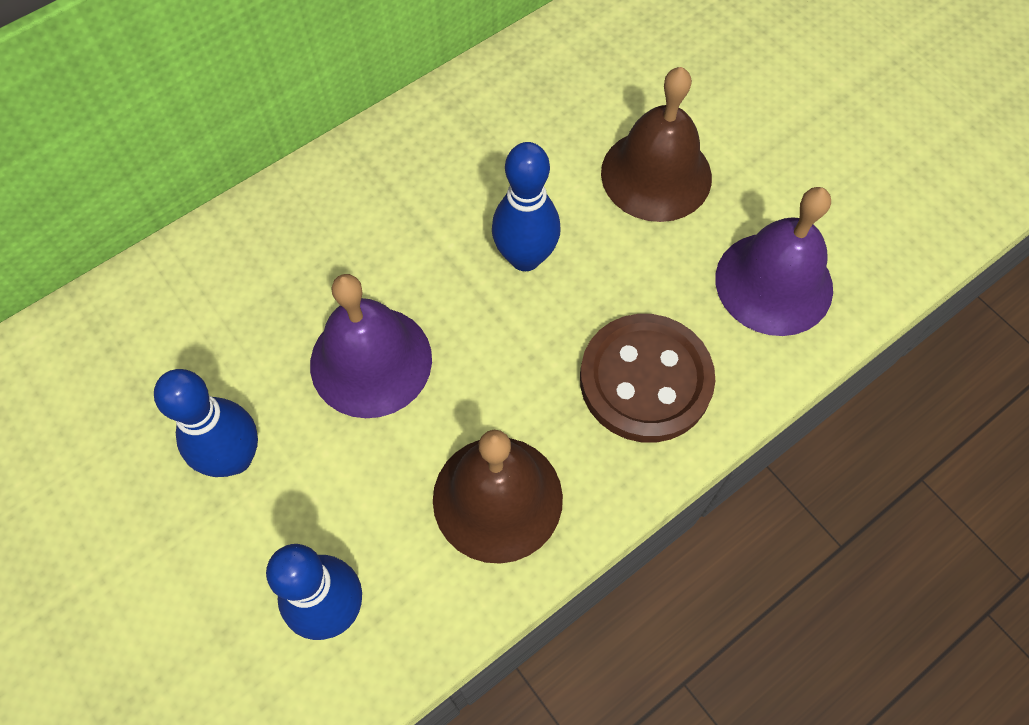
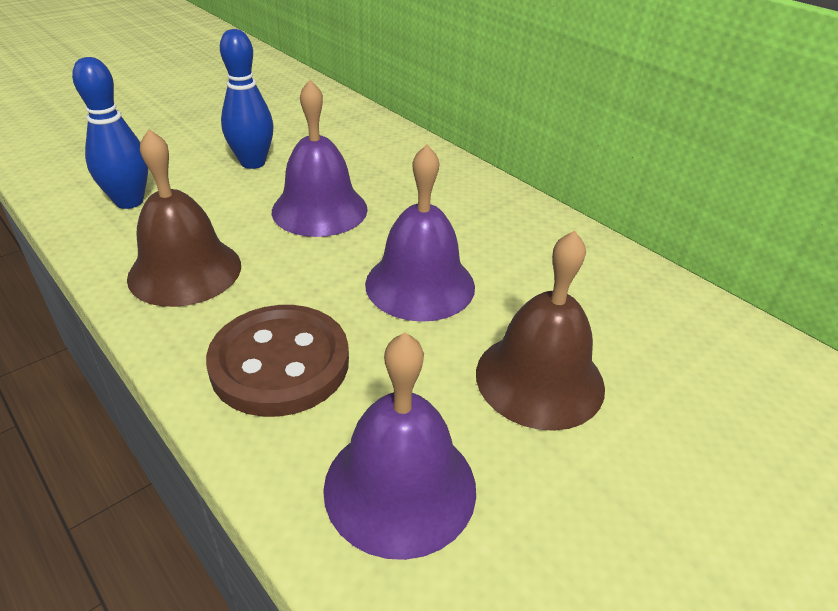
camera: 85 degrees right, 25 degrees down
(525, 257) = (420, 284): blue bowling pin -> purple bell

